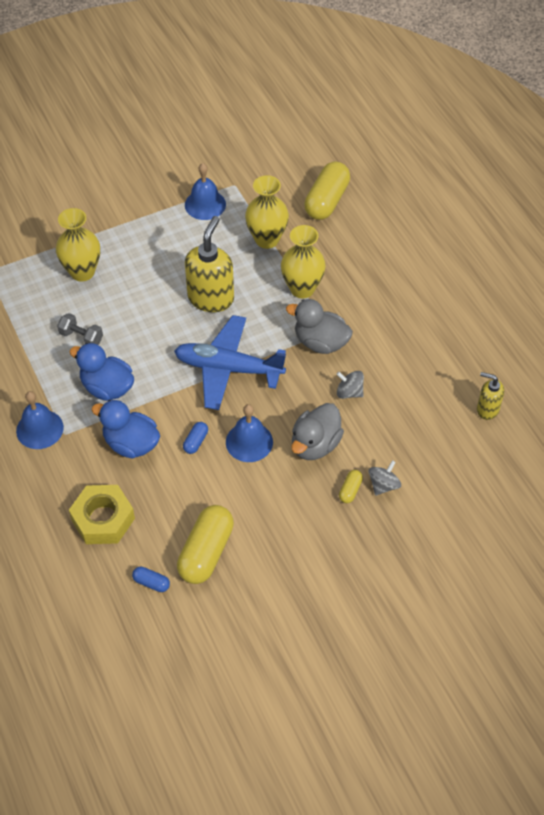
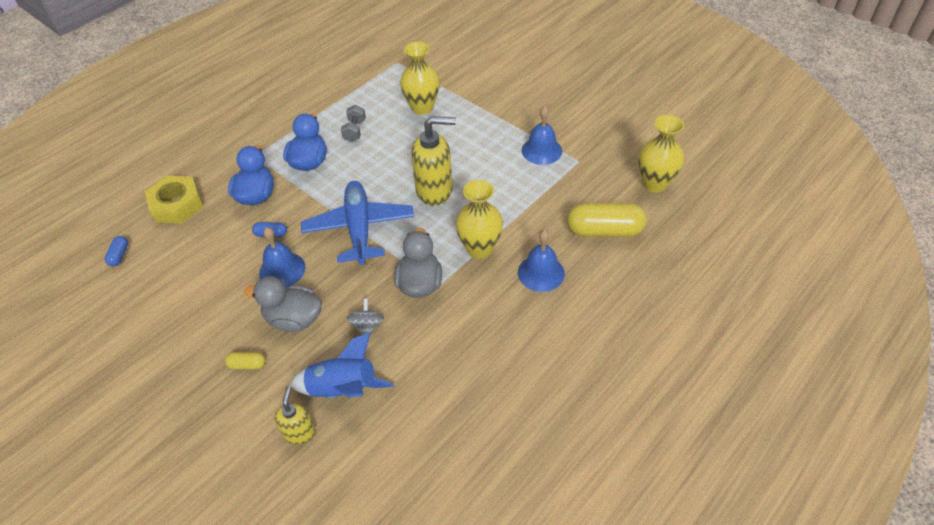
camera: 70 degrees right, 5 degrees down
(39, 429) = (255, 141): blue bell -> blue bell (541, 273)
(206, 552) = (155, 280): yellow capsule -> none
(267, 239) = (526, 204): yellow vase -> yellow vase (654, 184)
(383, 485) = (260, 391): grey spinning top -> none
(408, 425) = (343, 390): none -> blue rocket
(487, 409) = (392, 461): yellow soap dispenser -> yellow soap dispenser (299, 433)

